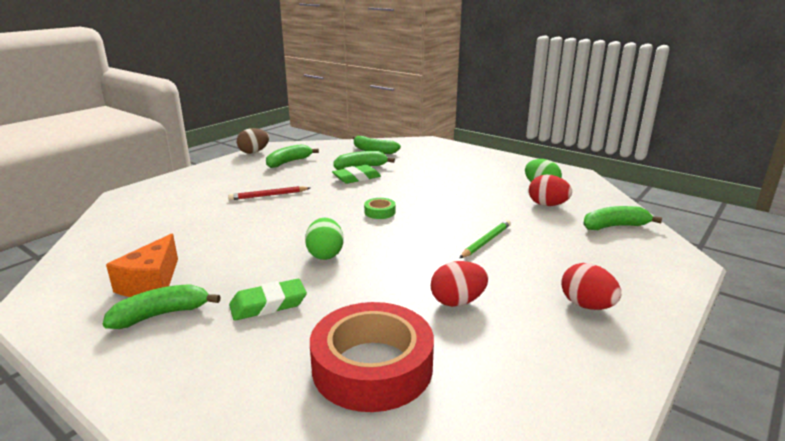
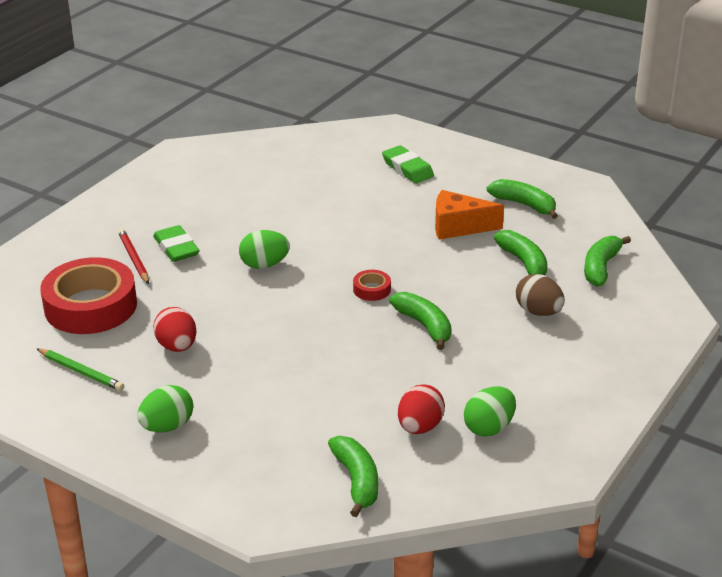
camera: 85 degrees right, 10 degrees up
(151, 283) = (210, 188): orange cheese -> orange cheese (458, 227)
(161, 315) = (164, 204): green banana -> green banana (424, 326)
(254, 152) = (555, 173): brown egg -> brown egg (538, 312)
(268, 195) = (406, 209): red pencil -> red pencil (134, 258)
(356, 178) = (481, 263): green eraser -> green eraser (407, 168)
(379, 212) = (372, 289): green tape -> red tape
(486, 241) = (302, 368): green pencil -> green pencil (81, 372)
(586, 305) = (167, 426): red egg -> green egg

